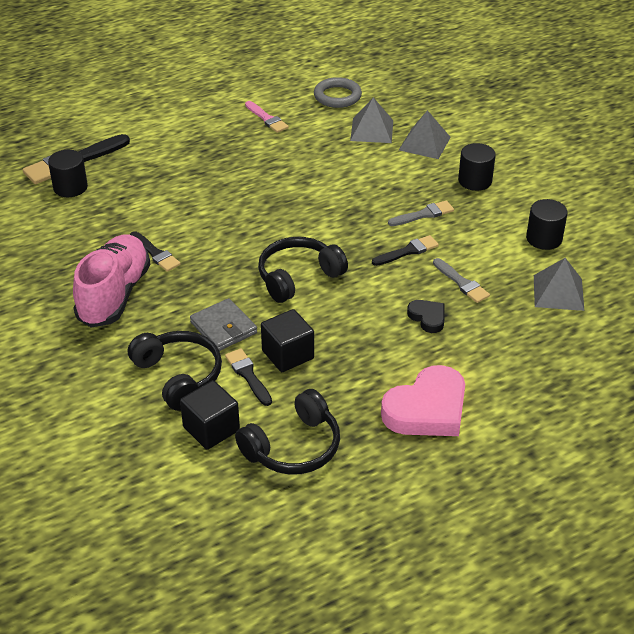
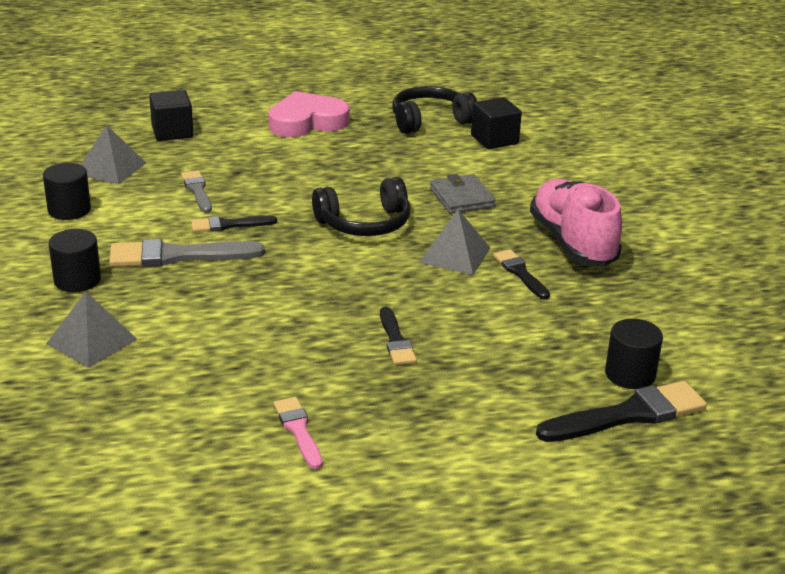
camera: 165 degrees left, 10 degrees down
(114, 295) = (572, 242): pink shoe -> pink shoe turned 135 degrees clockwise
(179, 376) = (515, 173): black headphones -> none
(248, 375) = (450, 163): black brush -> black brush (396, 340)
(288, 354) = (407, 170): black cube -> black cube (172, 132)
(337, 96) = (155, 450): grey ring -> none
(372, 130) = (149, 376): grey pyramid -> grey pyramid (454, 255)
(423, 214) = (177, 256): grey brush -> grey brush, size x1.72
(427, 318) = (256, 172): black heart -> none

